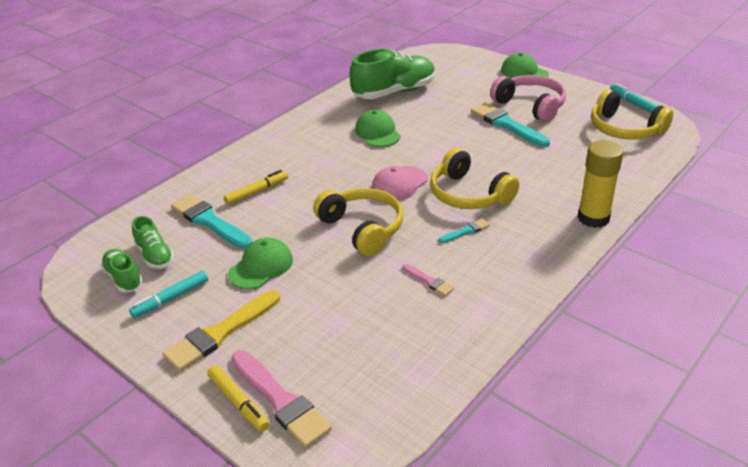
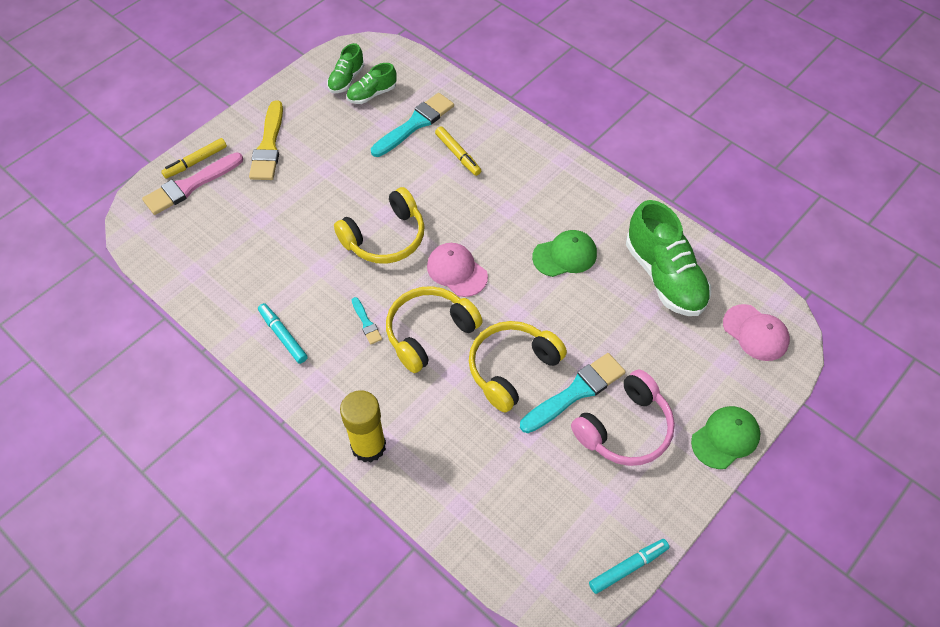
camera: 90 degrees right, 20 degrees up
(124, 278) = (346, 79): green shoe -> green shoe turned 150 degrees clockwise
(171, 299) = (315, 111): turquoise marker -> turquoise marker (283, 336)
(220, 333) = (268, 145): yellow brush -> yellow brush turned 135 degrees counterclockwise
(261, 266) = (343, 165): green cap -> none
(429, 281) = (299, 285): pink brush -> none
(438, 62) = (755, 333): none -> pink cap
(625, 129) = (556, 534): yellow headphones -> yellow headphones (512, 368)

